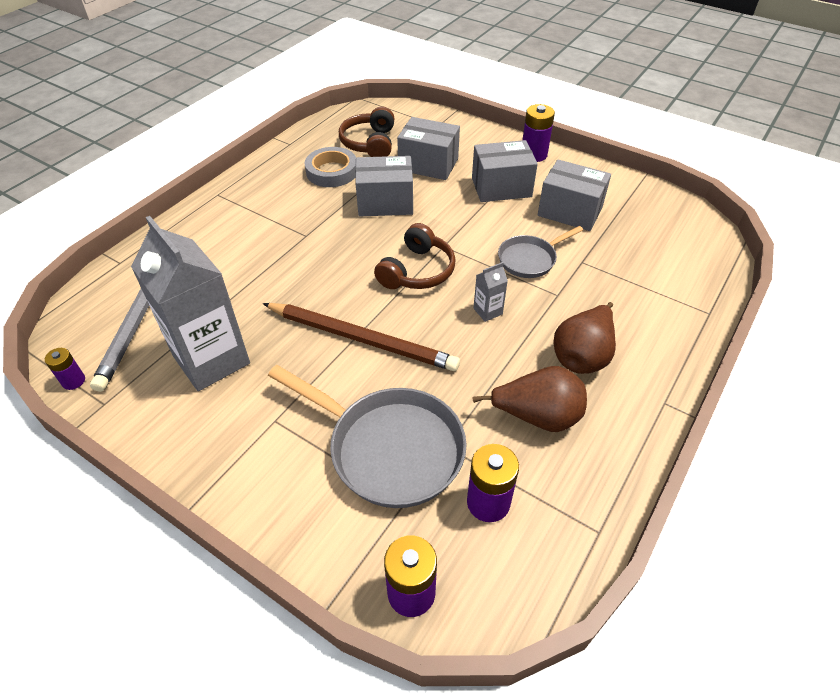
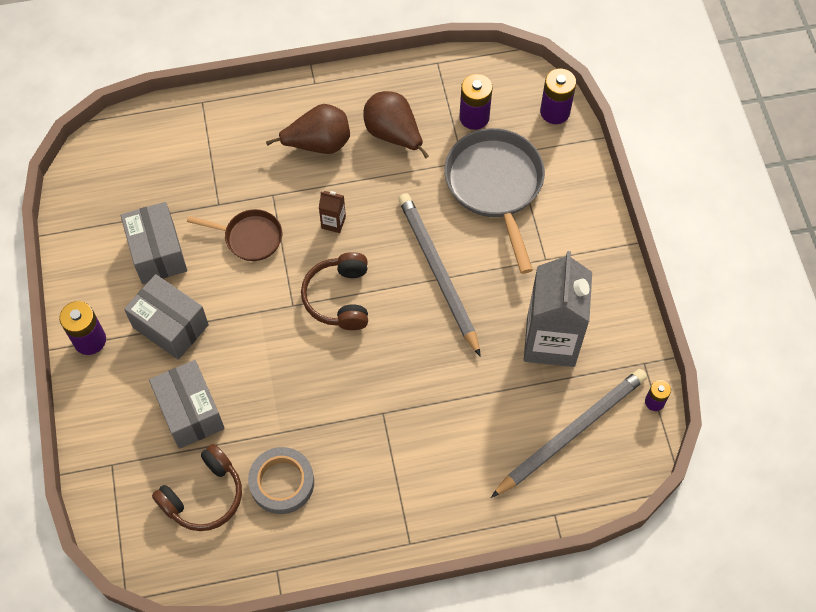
camera: 135 degrees left, 15 degrees up
(362, 339) = (438, 273): brown pencil -> grey pencil
(385, 202) = (281, 395): grey box -> none
(417, 271) = (339, 298): brown headphones -> brown headphones turned 75 degrees counterclockwise
(487, 311) = (333, 222): grey carton -> brown carton
(530, 259) = (249, 237): grey pan -> brown pan

